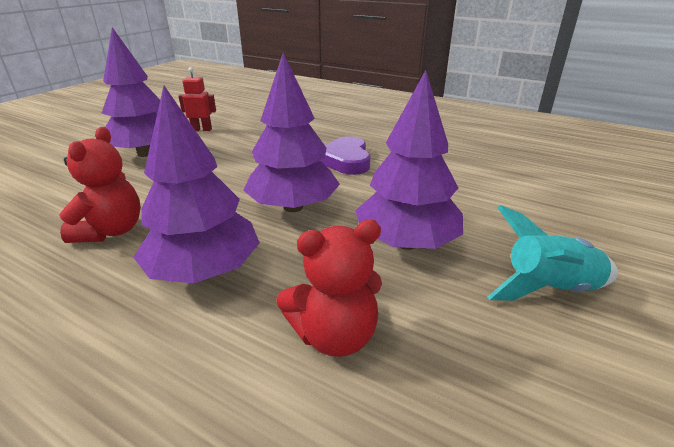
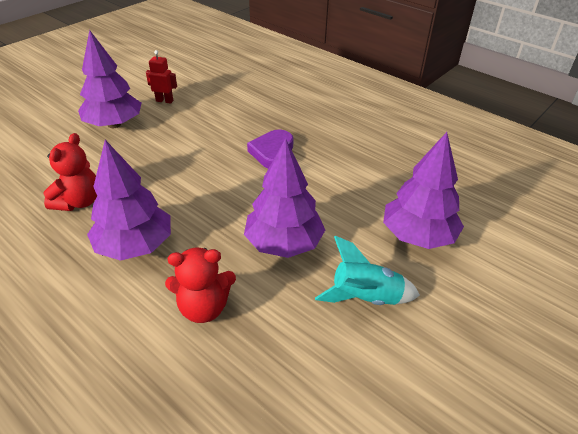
camera: 10 degrees right, 10 degrees up
(293, 207) = (213, 198): purple tree -> purple tree (418, 236)

